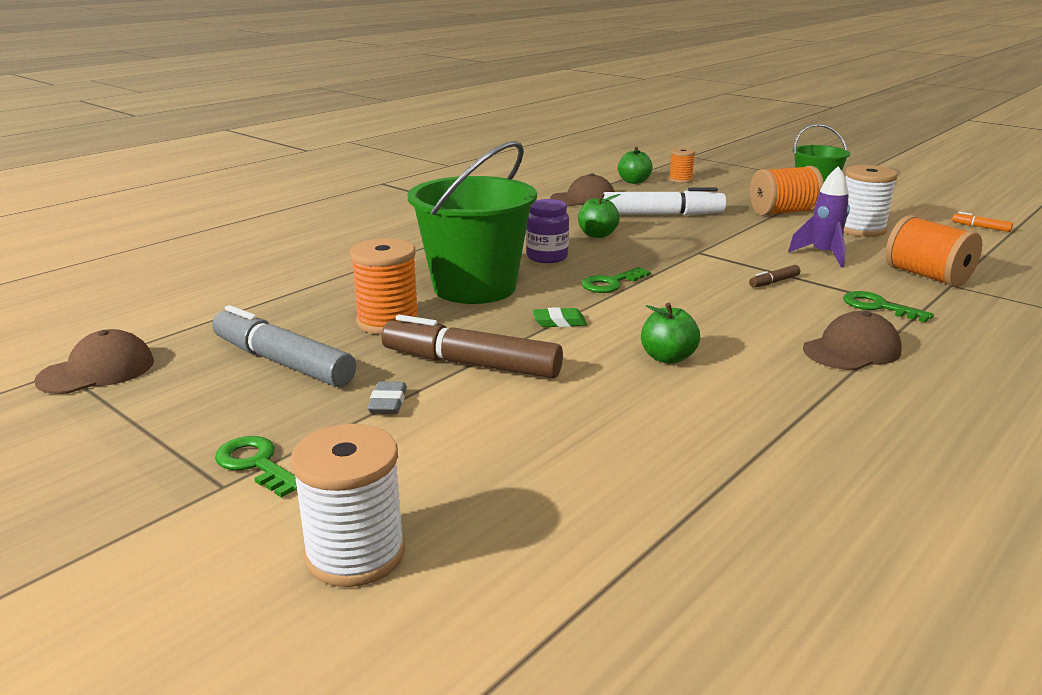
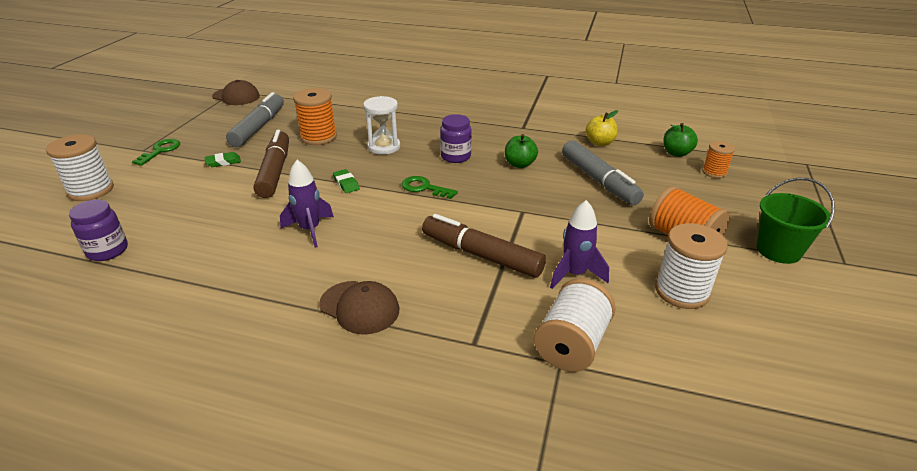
camera: 65 degrees right, 10 degrees up
(388, 403) = (223, 162): grey eraser -> green eraser
(474, 287) = (384, 147): green bucket -> white hourglass
(583, 199) = (600, 143): brown cap -> yellow apple
(627, 528) = (107, 251): none -> purple jar
(662, 215) = (598, 181): white marker -> grey marker
(668, 358) = (310, 230): green apple -> purple rocket
(774, 282) = (481, 255): brown marker -> brown marker, size x2.37
(878, 307) = (462, 316): green key -> none
(927, 276) = (571, 344): orange spool -> white spool
(980, 227) = (804, 388): orange marker -> none

